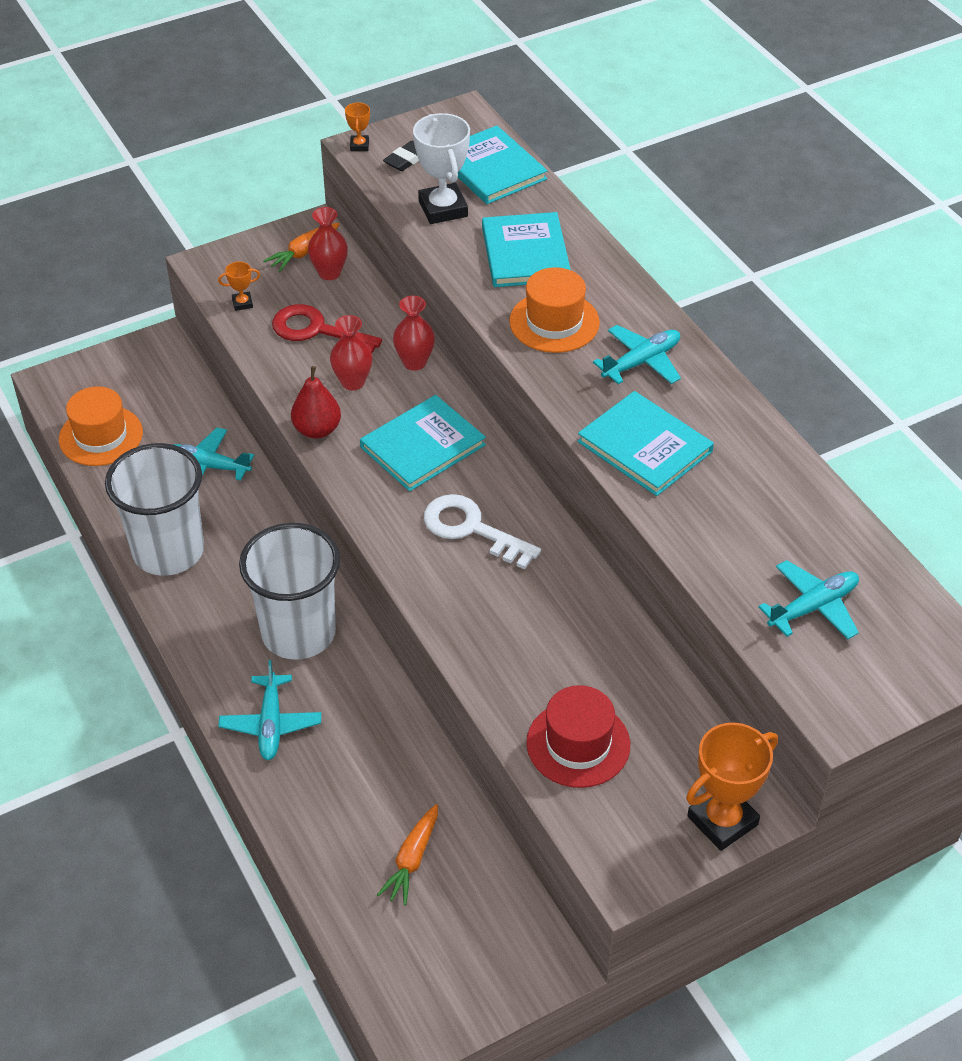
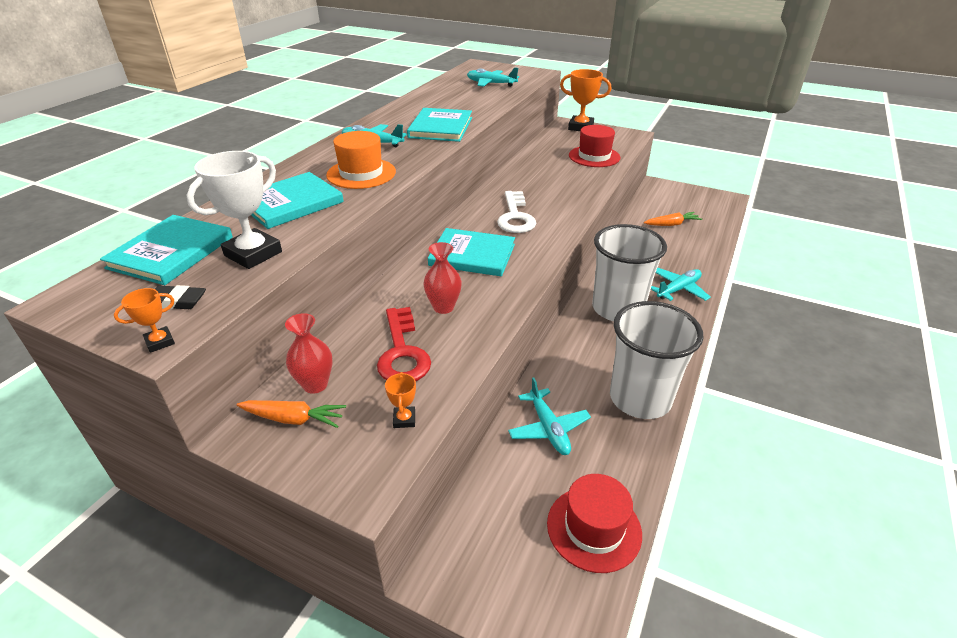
camera: 125 degrees left, 10 degrees down
(101, 436) = (594, 528): orange hat -> red hat
(242, 303) = (404, 419): orange trophy -> orange trophy turned 45 degrees clockwise
(317, 430) = (507, 300): red pear -> none
(414, 362) = (395, 290): red vase -> none

